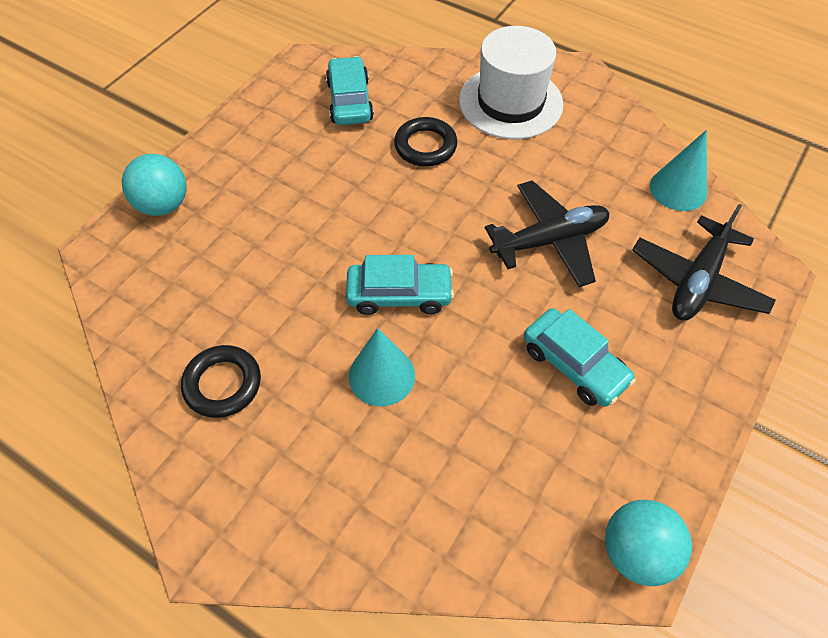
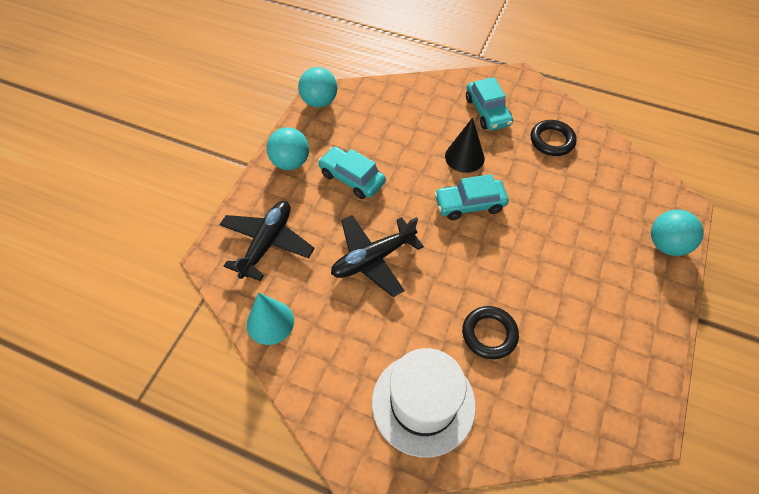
camera: 170 degrees right, 0 degrees up
(349, 101) = (577, 378): turquoise car -> turquoise car (487, 111)
(381, 375) = (464, 157): turquoise cone -> black cone
(680, 411) = (290, 162): none -> turquoise ball

